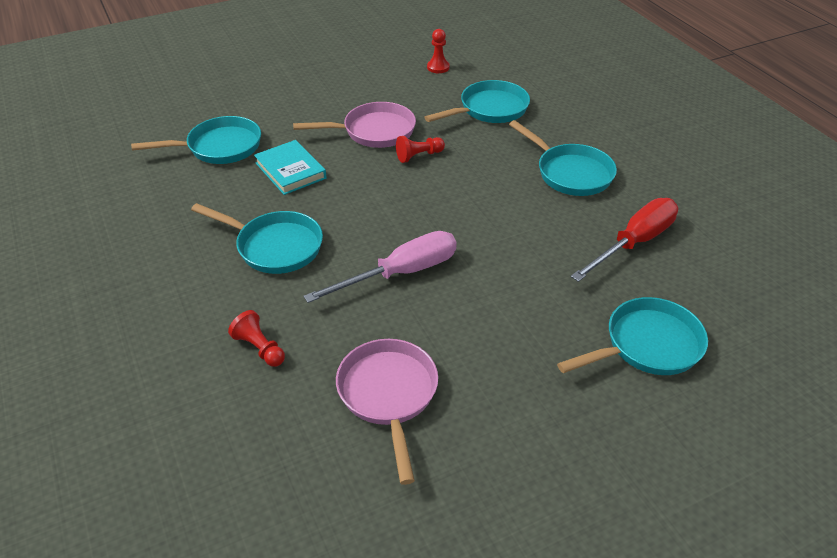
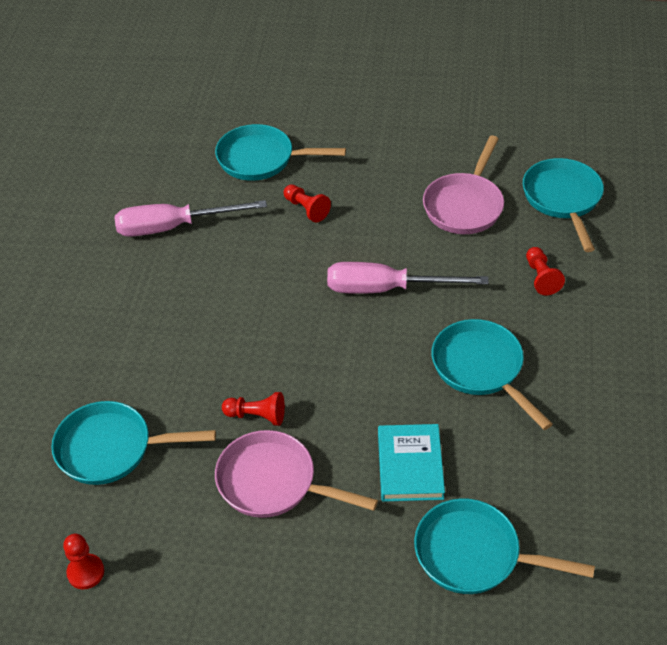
camera: 145 degrees left, 5 degrees up
(543, 312) = (306, 209): none -> red pawn
(570, 173) = (136, 317): turquoise pan -> turquoise pan (562, 199)
(634, 243) = (174, 227): red screwdriver -> pink screwdriver

